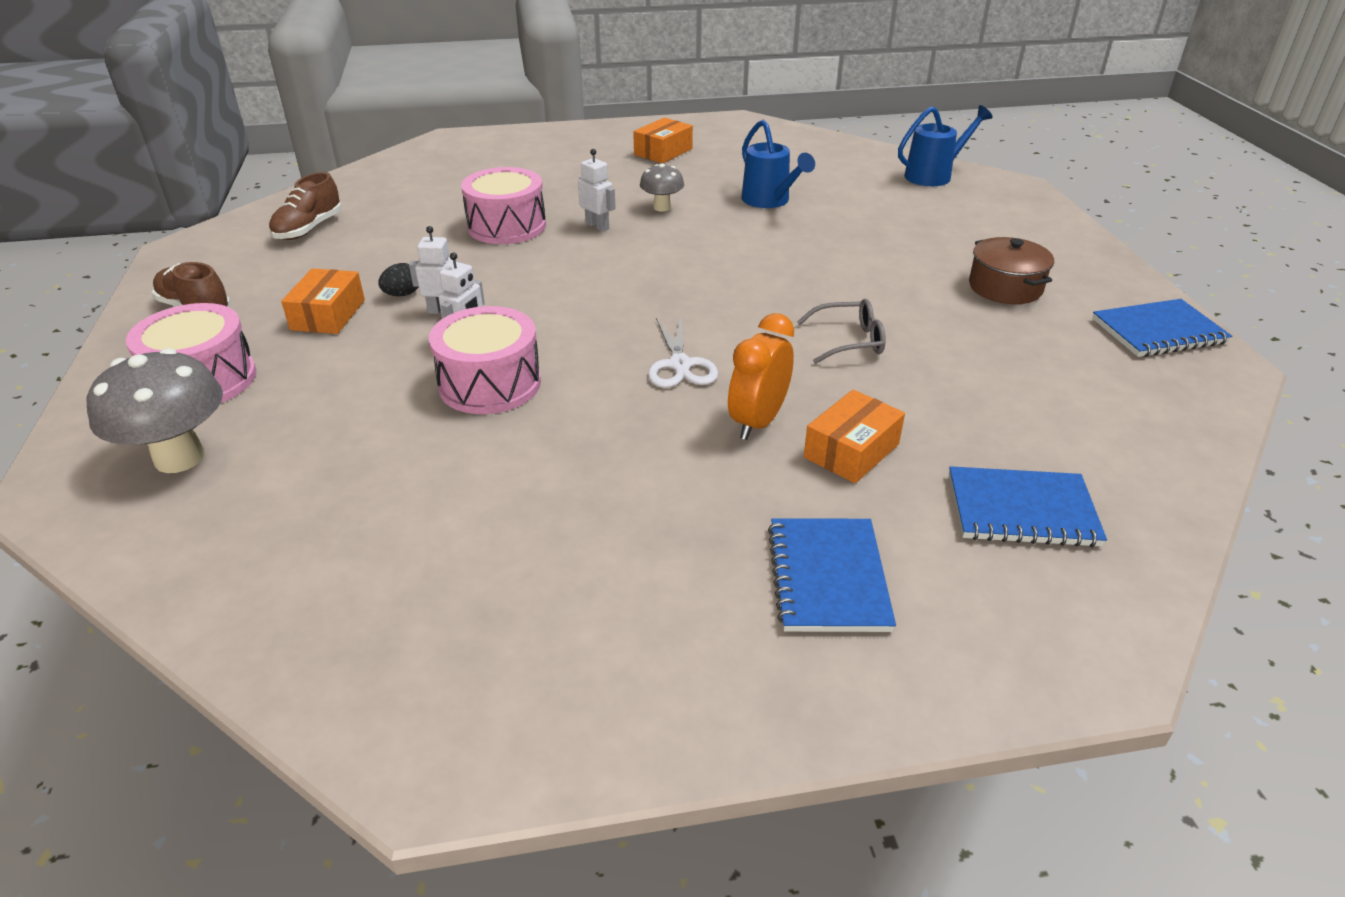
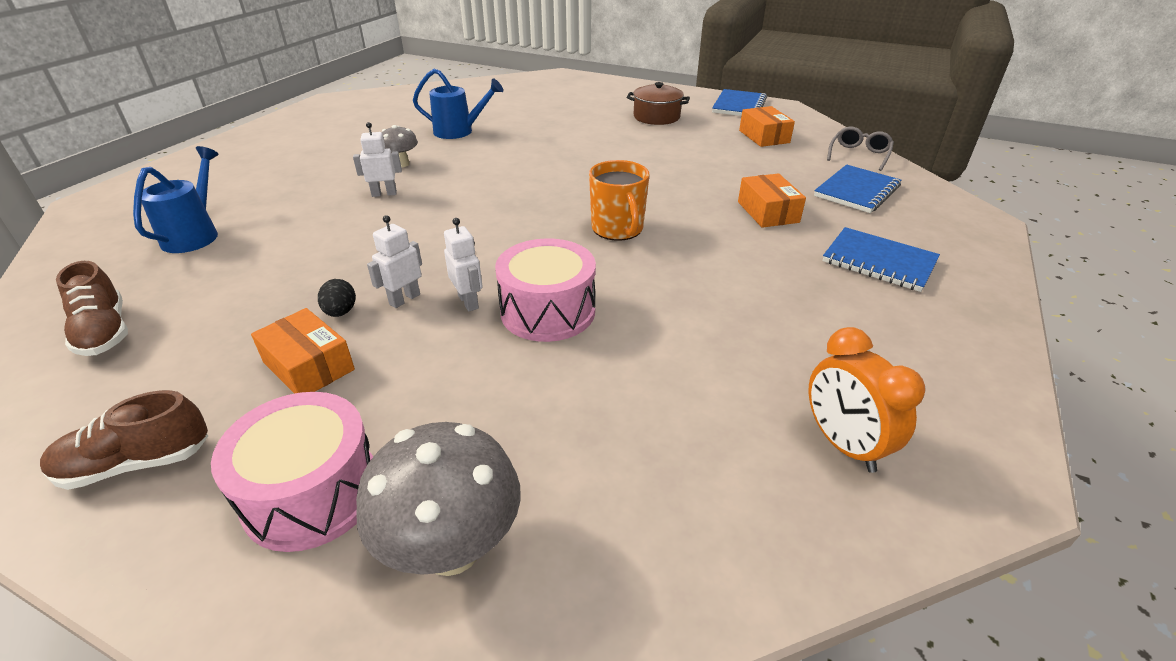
camera: 55 degrees left, 0 degrees up
(507, 226) = (313, 228): pink drum -> none
(663, 152) = (320, 135): orange box -> orange box (764, 136)
(680, 365) = (618, 229): white scissors -> orange mug
(758, 422) = (711, 227): orange clock -> orange clock (843, 444)
(849, 341) = (657, 171): grey glasses -> grey glasses (859, 155)
(934, 175) = (512, 85): blue watering can -> blue watering can (195, 234)

